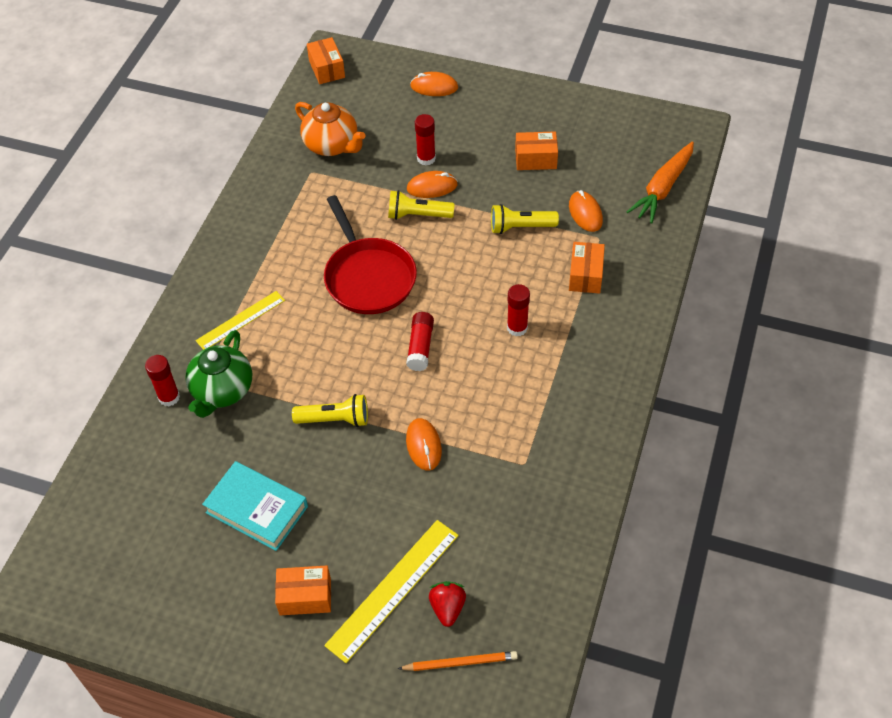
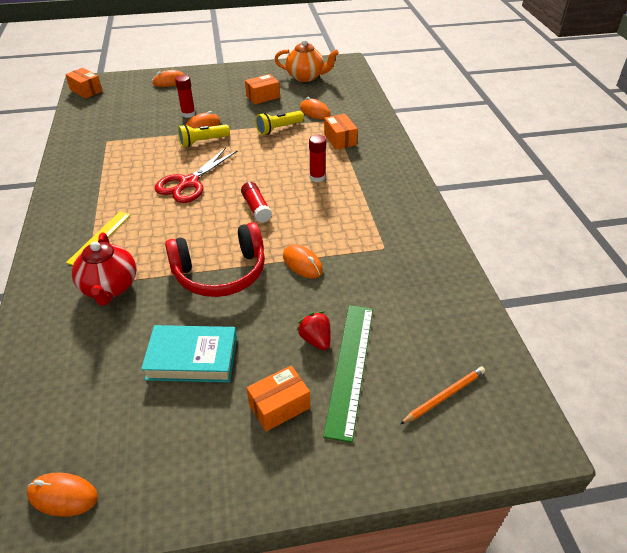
camera: 30 degrees left, 10 degrees down
(96, 591) = (63, 496): none -> orange mouse
(169, 397) = (61, 308): red glue stick -> none
(222, 391) = (110, 287): green teapot -> red teapot
(332, 145) = (114, 124): orange teapot -> orange teapot (306, 77)
(335, 419) = (220, 272): yellow flashlight -> red headphones
(368, 277) = (189, 183): red pan -> red scissors
(393, 589) = (350, 367): yellow ruler -> green ruler
(447, 608) = (403, 361): red strawberry -> red strawberry (315, 339)
(662, 188) = (352, 90): orange carrot -> none

